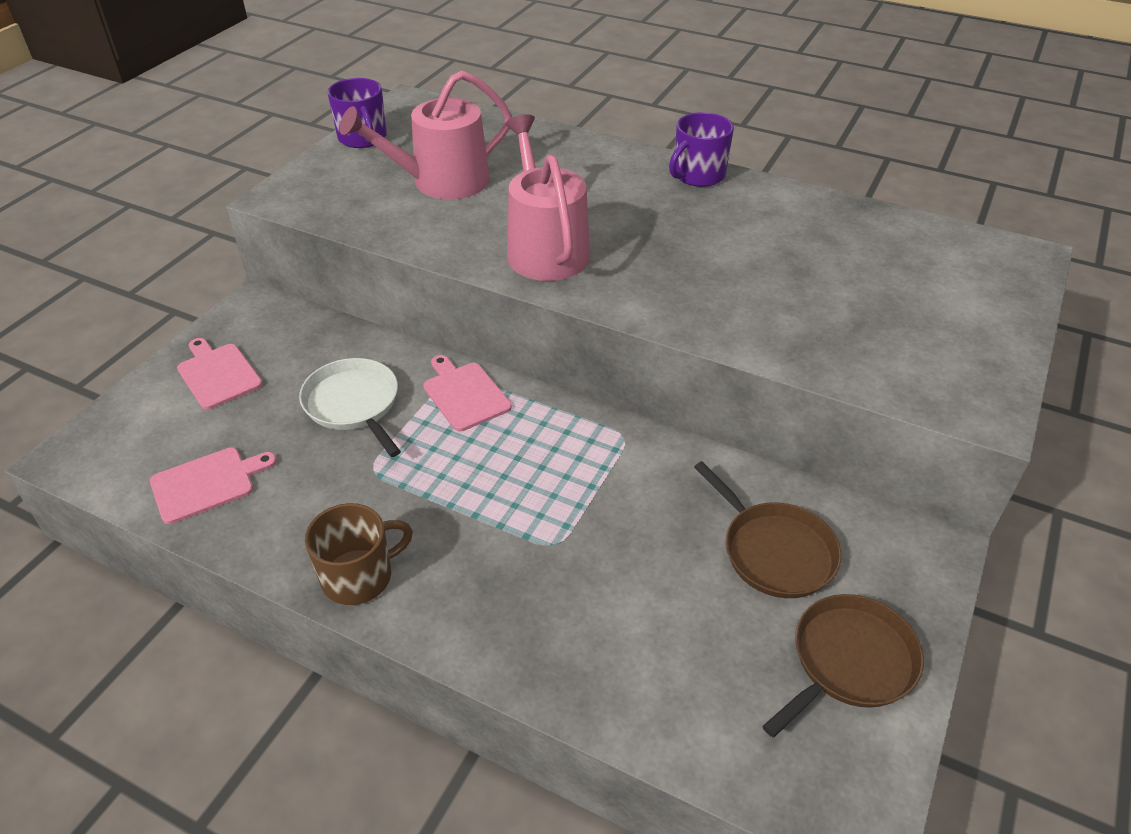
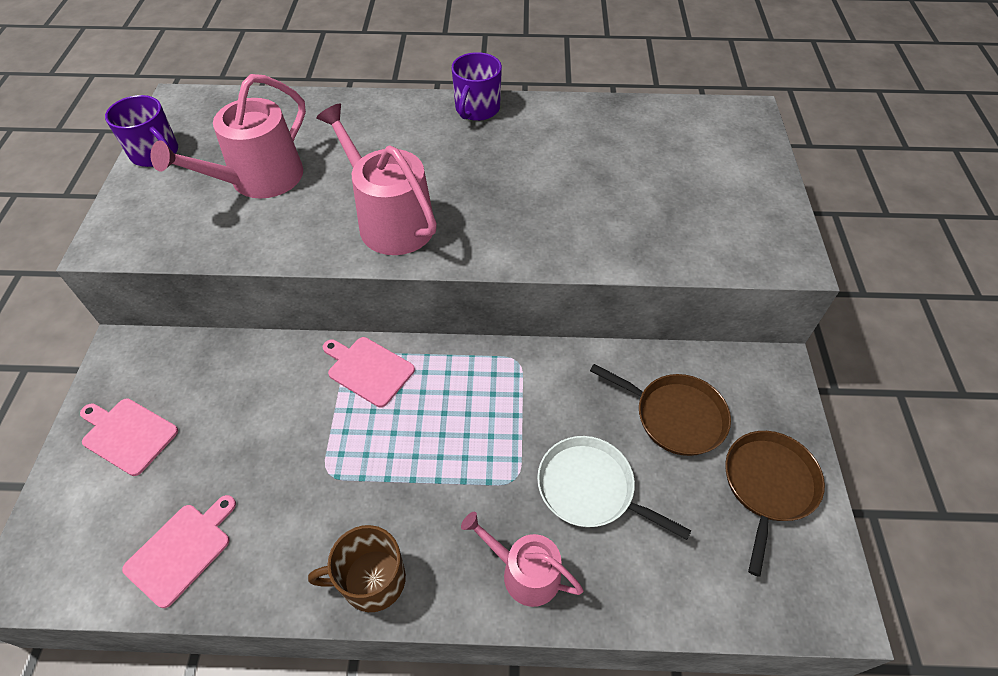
camera: 25 degrees left, 10 degrees up
(354, 404) = (276, 416): white pan -> white pan (590, 488)
(359, 576) = (372, 580): brown mug -> brown mug turned 135 degrees counterclockwise
(513, 631) = (524, 572): none -> pink watering can

